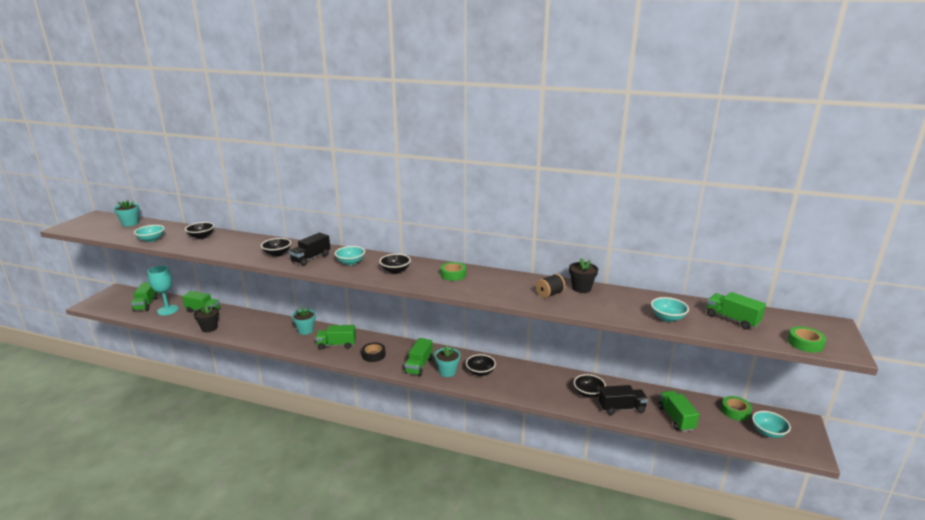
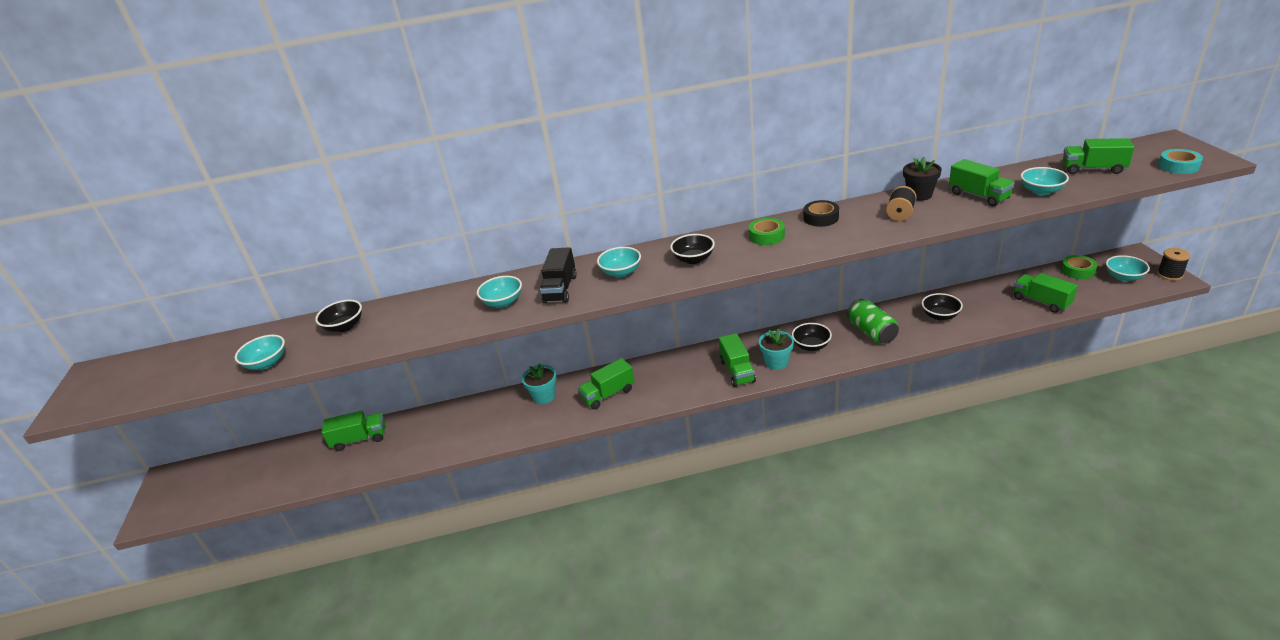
camera: 25 degrees left, 10 degrees up
(130, 223) = (183, 356): turquoise flower pot -> none
(146, 304) = (251, 472): green truck -> green truck (978, 196)
(167, 310) = (300, 463): turquoise goblet -> none
(209, 328) = (402, 456): black flower pot -> none
(277, 254) = (503, 302): black bowl -> turquoise bowl
(373, 355) = (669, 384): black tape -> black tape (821, 218)
(529, 382) = (871, 332): none -> green can
(621, 408) = (986, 315): black truck -> none
(805, 343) = (1178, 166): green tape -> turquoise tape
(812, 448) = (1170, 274): none -> black spool

